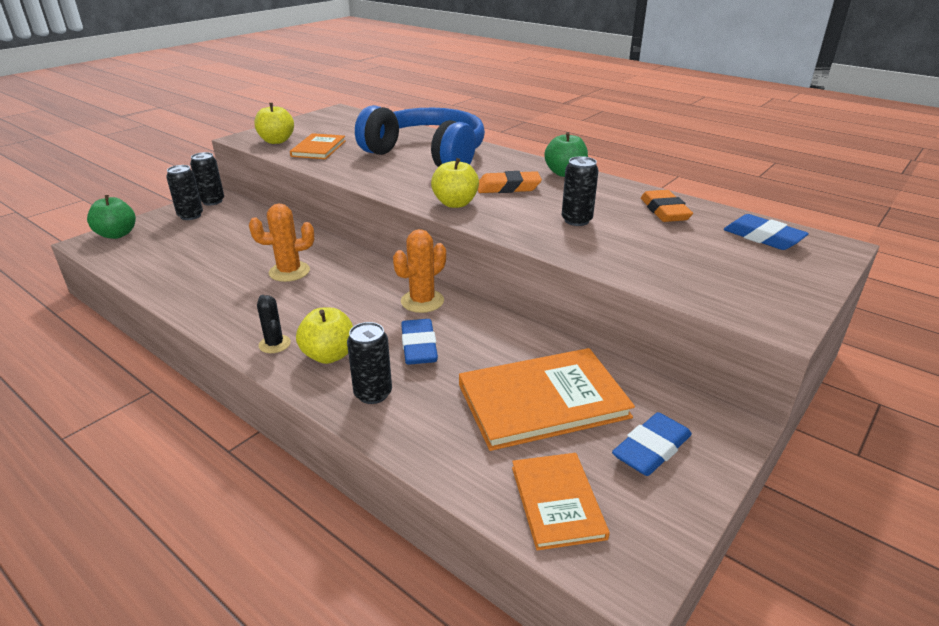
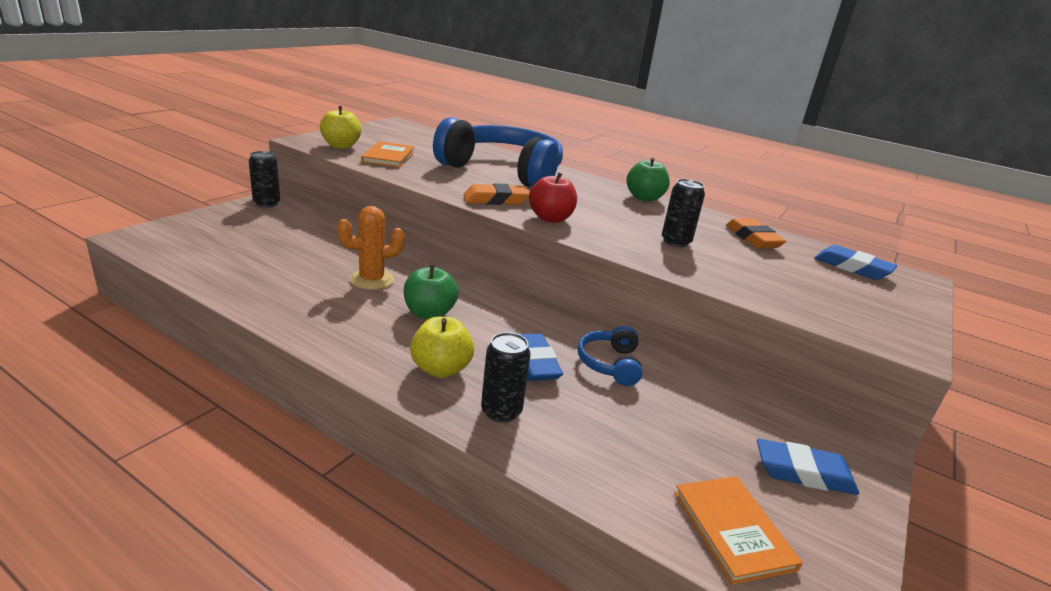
camera: 10 degrees left, 5 degrees down
(117, 234) = (164, 231): green apple -> green apple (429, 313)
(190, 216) = (245, 217): black can -> none
(274, 344) = (377, 355): black cactus -> none
(422, 301) = (522, 316): orange cactus -> none
(455, 203) = (550, 219): yellow apple -> red apple
(493, 346) = (610, 364): none -> blue headphones
(508, 188) = (596, 207): orange eraser -> orange eraser (496, 200)
(542, 401) = (679, 422): orange book -> none
(651, 449) = (803, 473): blue eraser -> blue eraser turned 60 degrees clockwise

